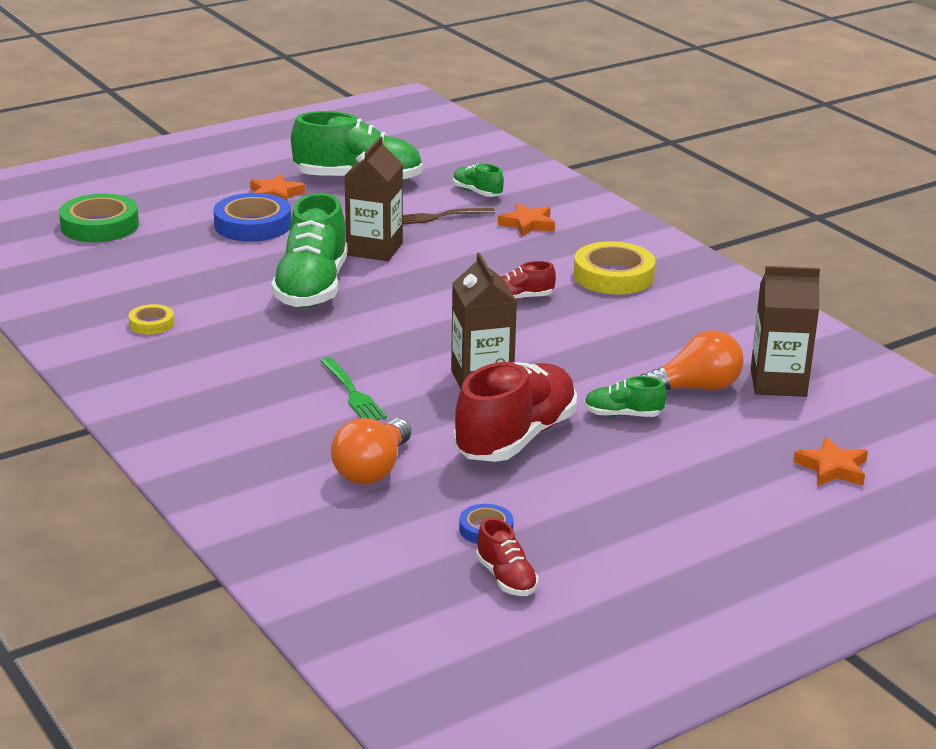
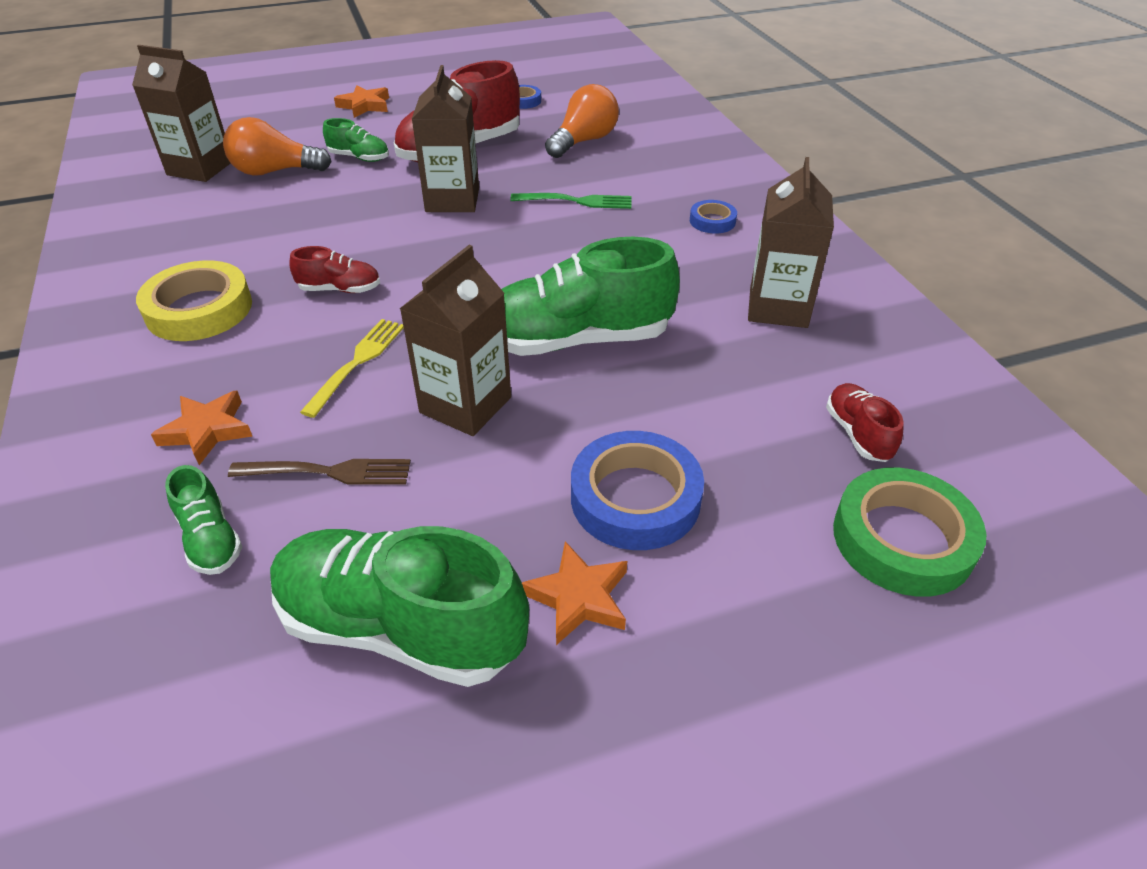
camera: 165 degrees left, 15 degrees up
(151, 323) = (778, 307): yellow tape -> brown carton
(207, 388) = (712, 221): none -> blue tape
(312, 288) = (577, 340): green shoe -> green shoe turned 120 degrees counterclockwise
(352, 393) = (576, 201): green fork -> green fork turned 105 degrees clockwise
(464, 260) = (357, 363): none -> yellow fork
(506, 578) = (526, 78): red shoe -> red shoe (858, 434)
(832, 468) = (253, 108): orange star -> orange star (364, 106)

